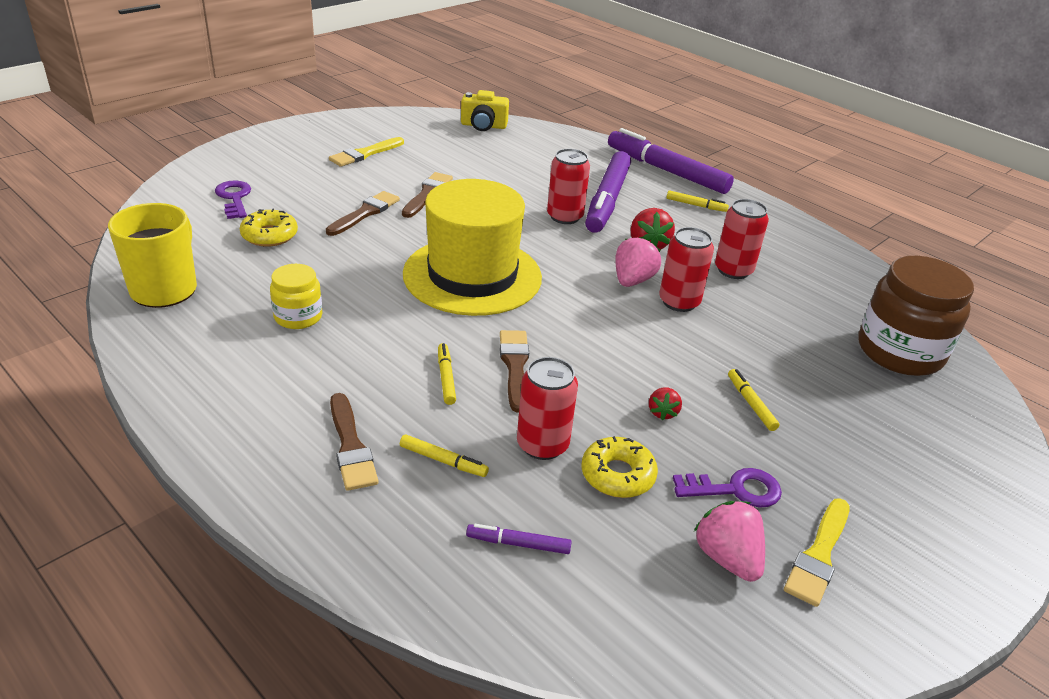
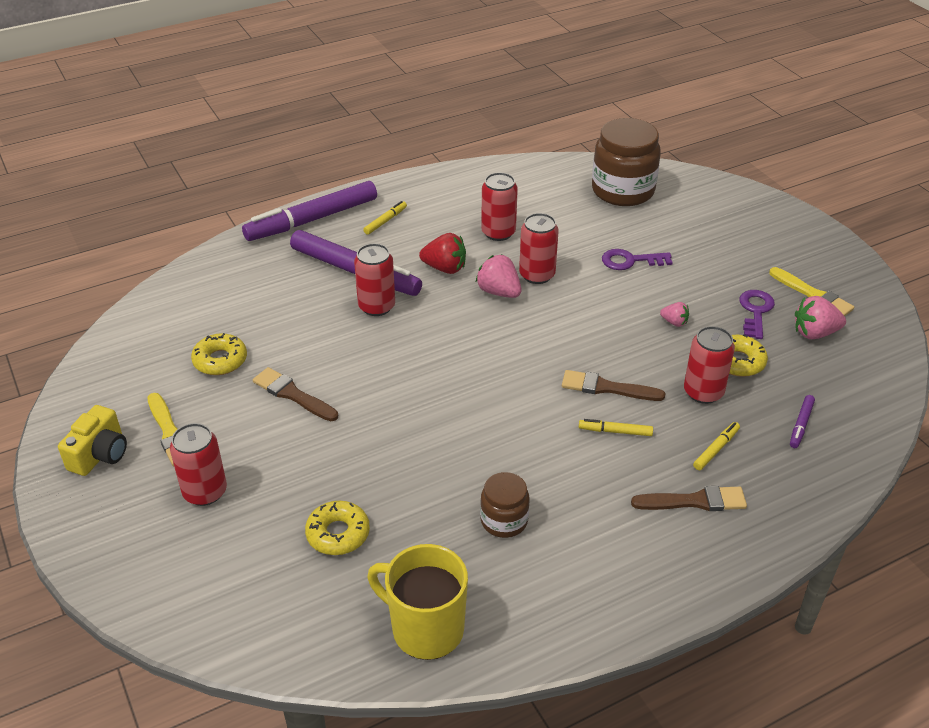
camera: 70 degrees left, 5 degrees up
(234, 198) = (236, 562): purple key -> purple key (630, 261)
(298, 317) = (504, 520): yellow jar -> brown jar
(305, 176) = (205, 492): none -> red can
(365, 213) = (317, 450): brown brush -> none
(454, 159) = (220, 360): none -> yellow donut
(472, 275) = (464, 388): yellow hat -> none
(483, 126) = (145, 323): yellow camera -> yellow camera (100, 454)
(662, 412) = (674, 322): red strawberry -> pink strawberry
(751, 403) = (670, 277): yellow marker -> none

